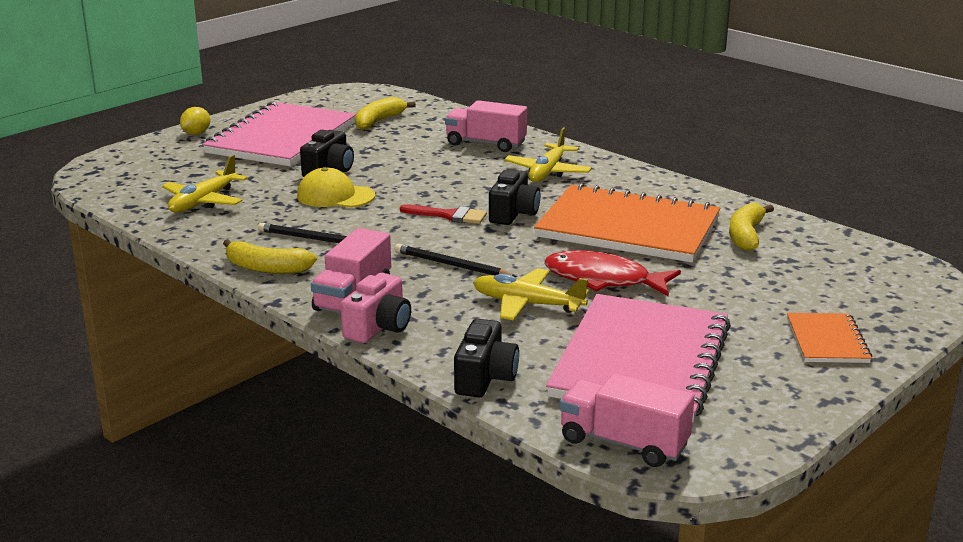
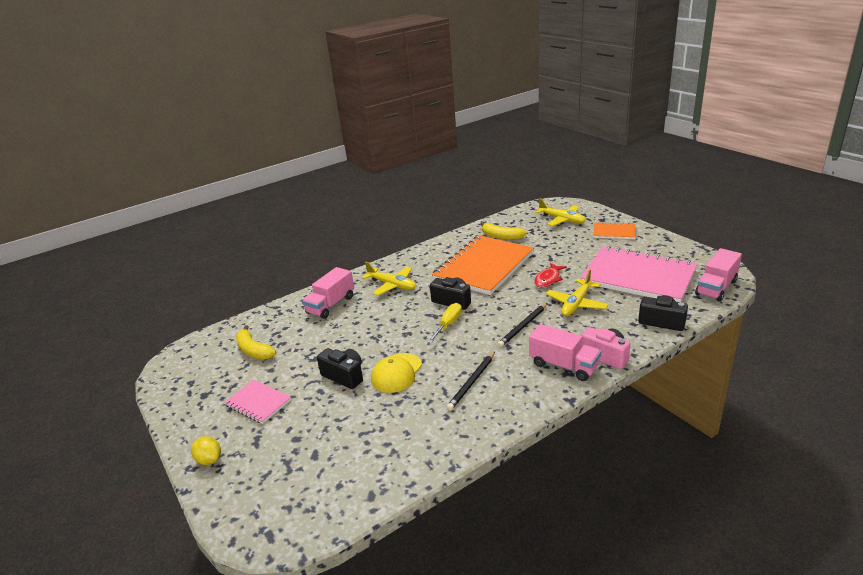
camera: 75 degrees left, 5 degrees up
(203, 202) = (380, 446): yellow plane -> yellow plane (562, 220)
(266, 268) = (516, 405): yellow banana -> none
(282, 138) = (258, 403): pink notebook -> pink notebook, size x0.47
(449, 215) = (448, 324): red brush -> yellow screwdriver
(603, 280) = (548, 279): red fish -> red fish, size x0.65

